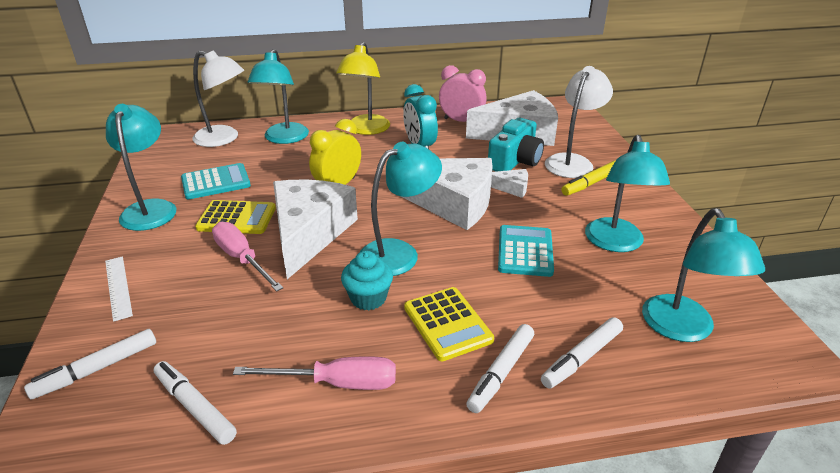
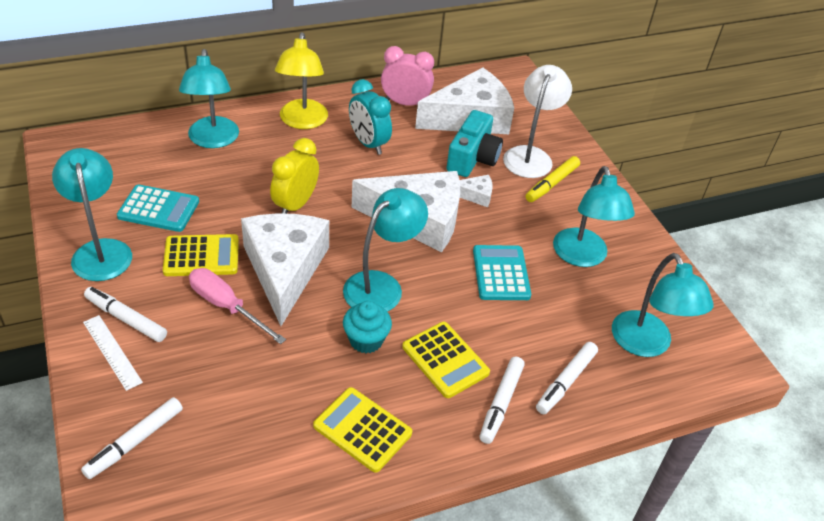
camera: 15 degrees left, 10 degrees up
(195, 407) = (244, 467): white marker -> white marker (126, 319)
(216, 182) = (159, 209): turquoise calculator -> turquoise calculator turned 45 degrees clockwise
(224, 138) = (142, 144): white lamp -> none
(336, 383) = (362, 430): pink screwdriver -> yellow calculator

